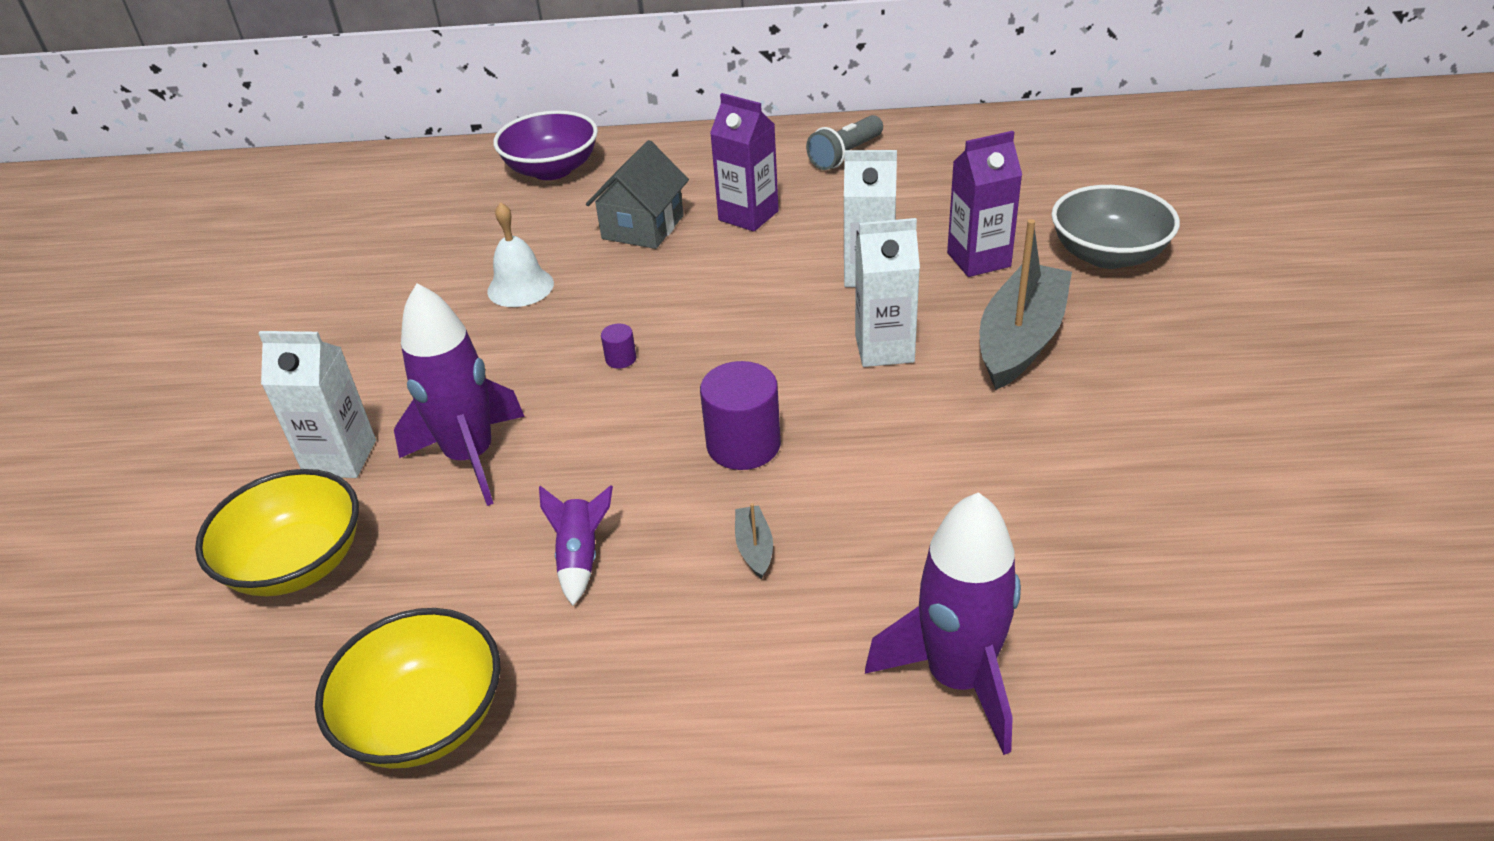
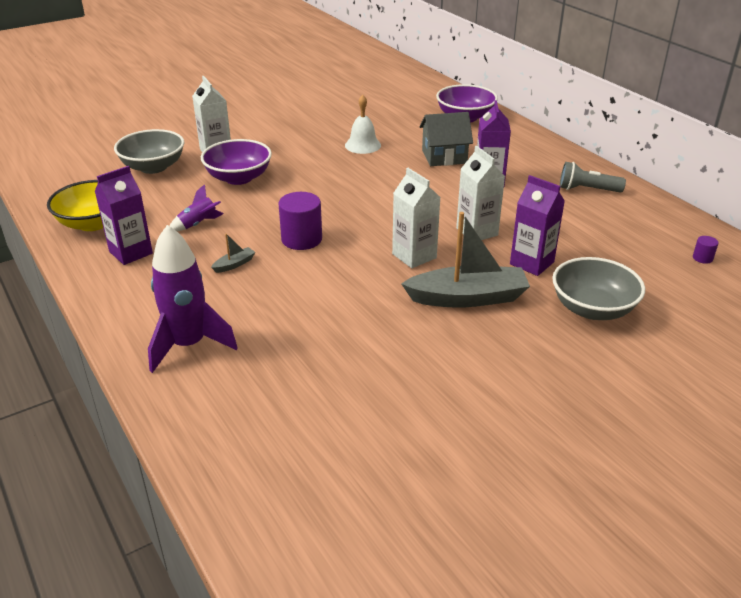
camera: 55 degrees right, 5 degrees down
(297, 563) = (153, 167): yellow bowl -> grey bowl
(471, 457) = (238, 178): purple rocket -> purple bowl
(595, 684) = (131, 252): none -> purple carton
(621, 359) = (335, 187): purple cylinder -> purple cylinder (702, 258)

